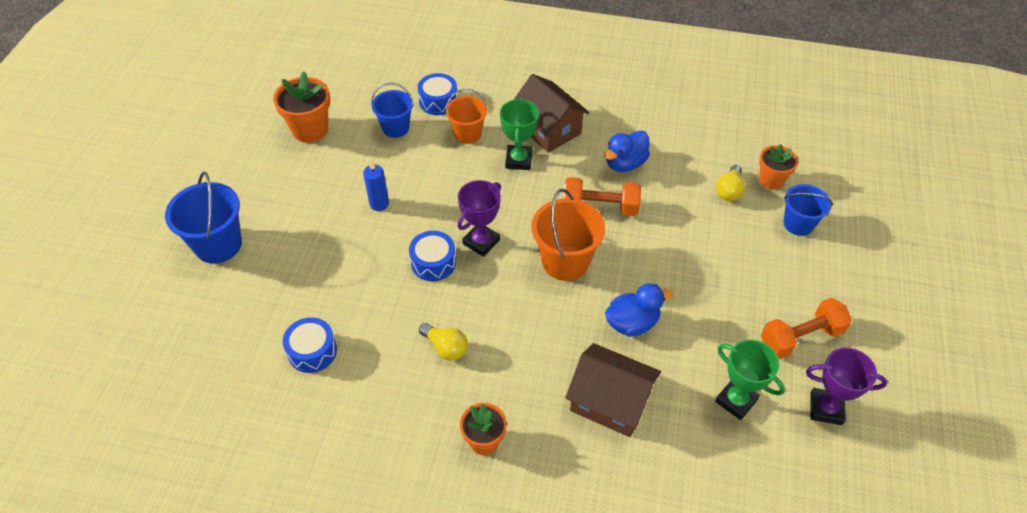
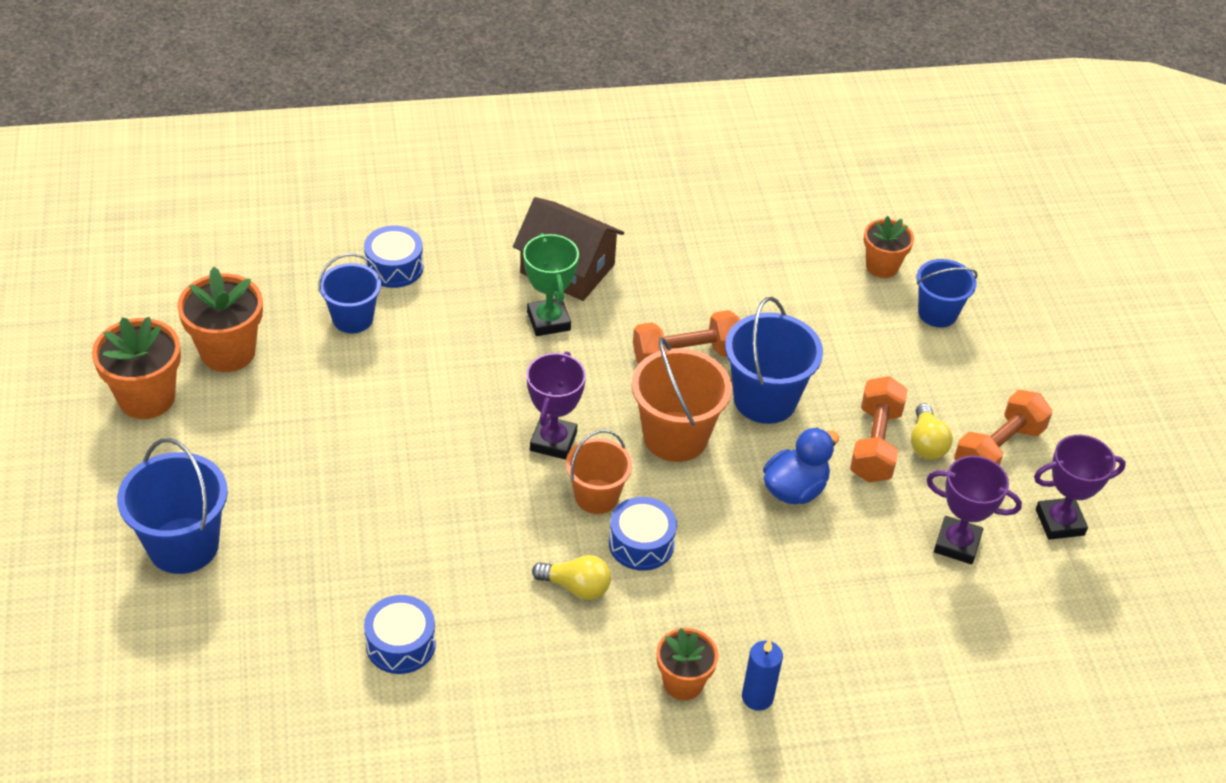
camera: 25 degrees left, 5 degrees down
(248, 146) = (146, 398): none -> orange flower pot
(379, 204) = (386, 428): blue candle -> blue candle (757, 697)
(433, 262) = (503, 485): blue drum -> blue drum (641, 544)
(467, 134) = (459, 302): orange bucket -> orange bucket (596, 496)
(610, 401) = (812, 589): brown house -> none
(625, 163) = (691, 290): blue duck -> none
(641, 253) = (765, 399): none -> blue bucket
(707, 307) = (875, 444): none -> orange dumbbell
(729, 190) = (837, 292): yellow light bulb -> yellow light bulb (926, 443)
(736, 400) = (957, 544): green trophy -> purple trophy

